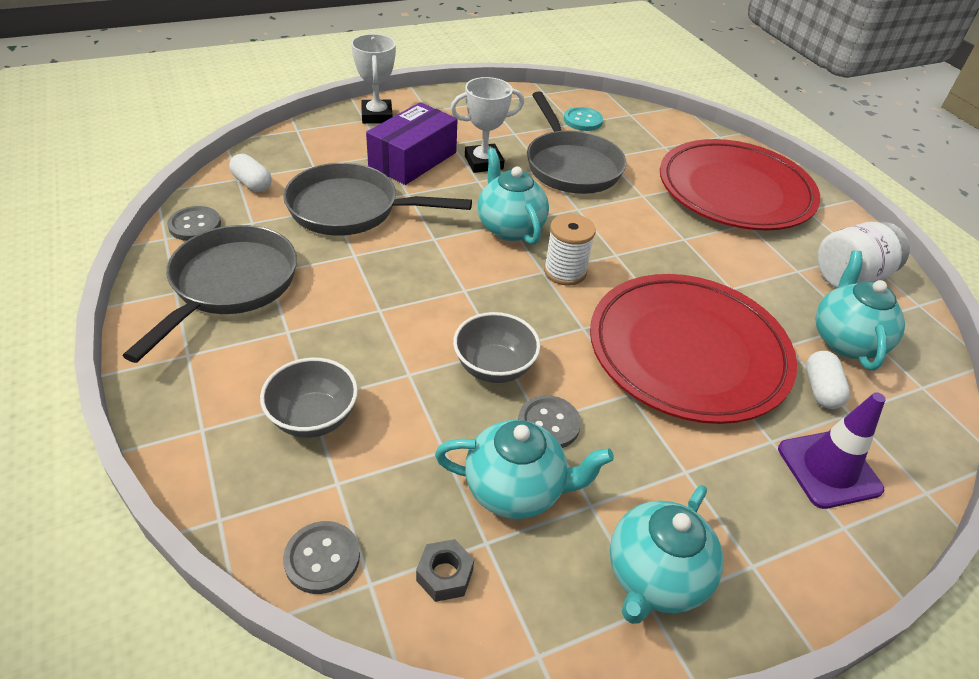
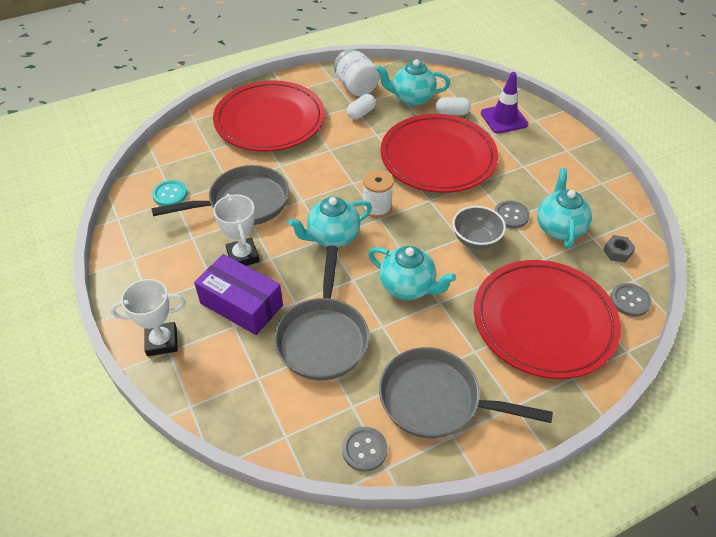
camera: 90 degrees left, 5 degrees up
(252, 184) = (293, 421): white capsule -> white capsule (361, 113)
(313, 418) = (544, 321): grey bowl -> red plate
(654, 578) = (586, 181): turquoise teapot -> turquoise teapot (408, 287)

